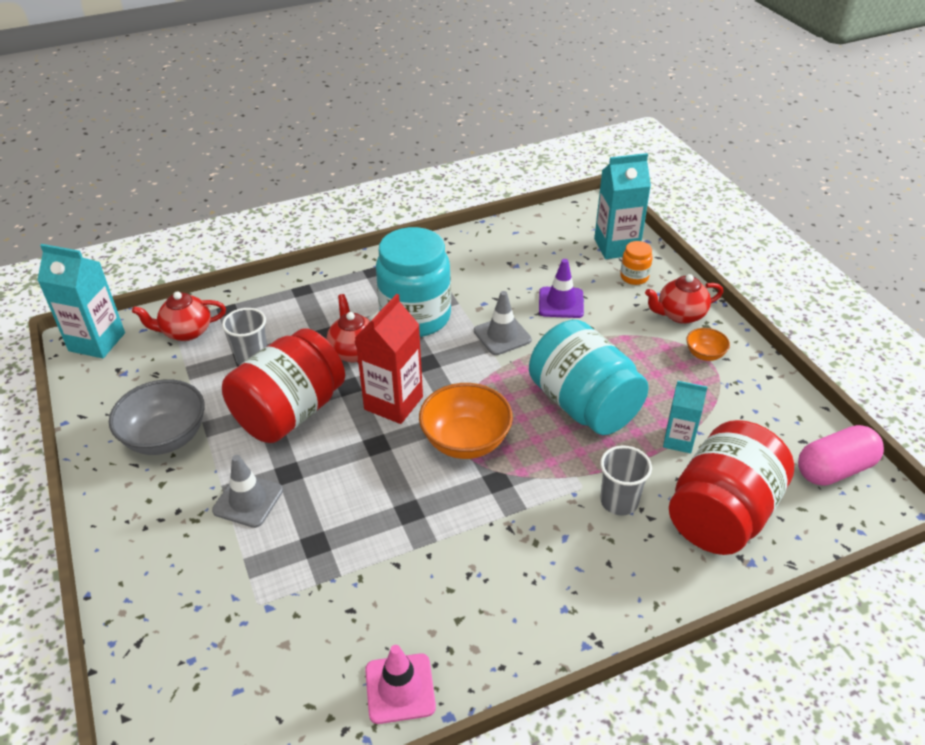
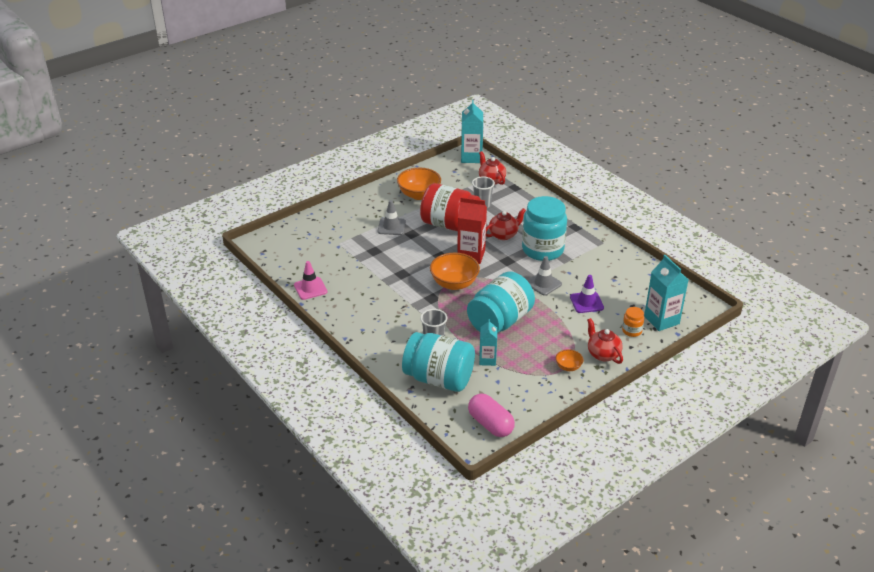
camera: 75 degrees right, 5 degrees down
(166, 437) = (419, 195): grey bowl -> orange bowl
(722, 514) = (439, 379): red jar -> turquoise jar

